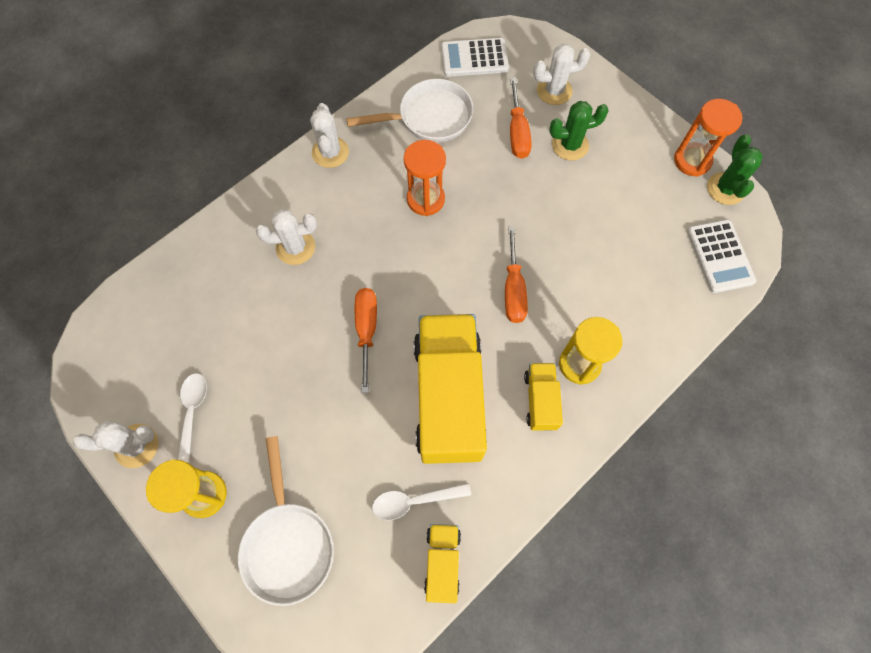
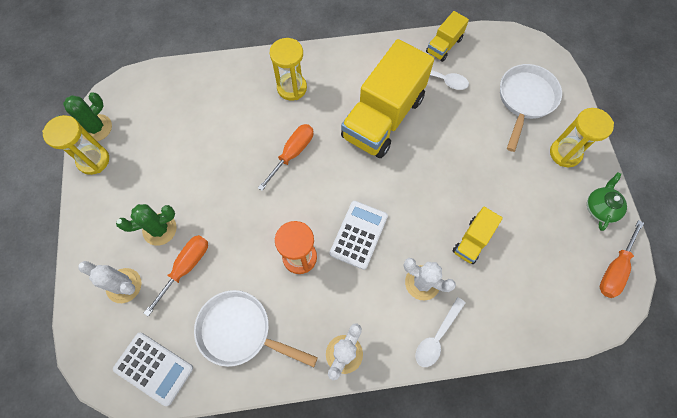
camera: 145 degrees left, 0 degrees up
(136, 446) = (600, 208): white cactus -> green teapot
(192, 414) = (554, 206): white spoon -> white spoon (437, 337)
(366, 330) = (408, 188): orange screwdriver -> orange screwdriver (614, 269)
(540, 400) = (331, 84): yellow truck -> yellow truck (472, 240)
(570, 145) = (159, 229): green cactus -> green cactus turned 45 degrees counterclockwise
(692, 161) = (93, 160): orange hourglass -> yellow hourglass
(719, 256) = (149, 92): white calculator -> white calculator (359, 235)

